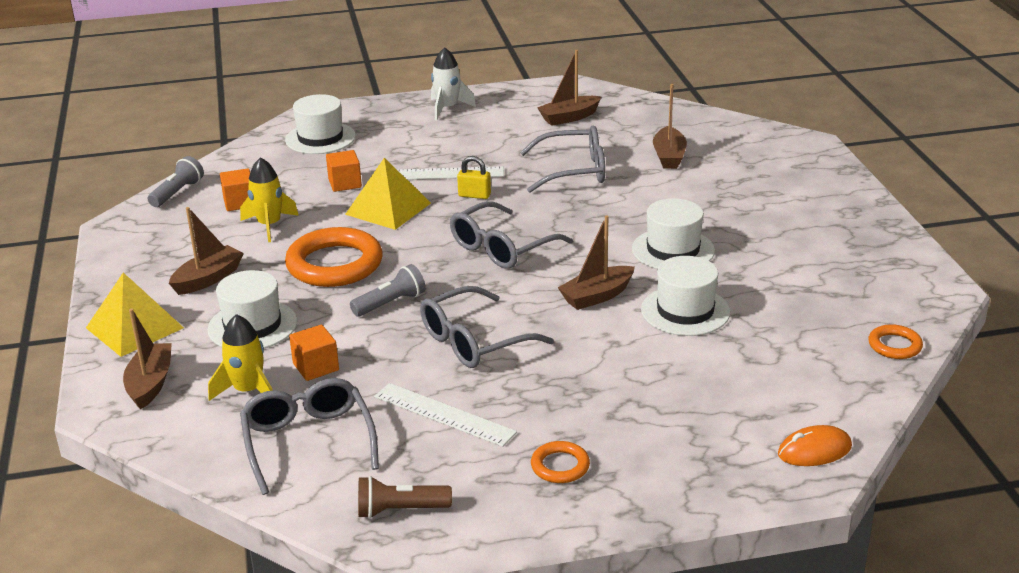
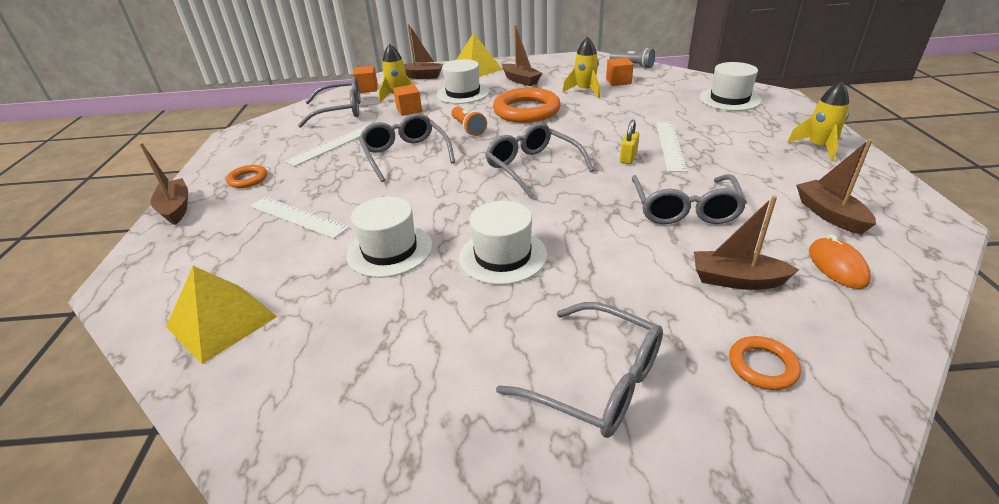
camera: 100 degrees right, 5 degrees up
(345, 183) = (649, 110): orange cube -> orange cube (367, 89)
(388, 208) = (606, 125): yellow pyramid -> yellow pyramid (222, 321)
(391, 303) = (468, 128): grey flashlight -> orange flashlight
(400, 510) = (261, 134): brown flashlight -> none
(447, 108) = (818, 147): white rocket -> yellow rocket
(597, 296) = (438, 206): brown boat -> brown boat (176, 208)
(643, 388) = (298, 217): none -> white ruler
(795, 204) = (596, 381): none -> grey glasses
(814, 451) = (145, 293): orange mouse -> orange mouse (837, 266)
(894, 345) = (230, 396): orange ring -> orange ring (762, 366)

